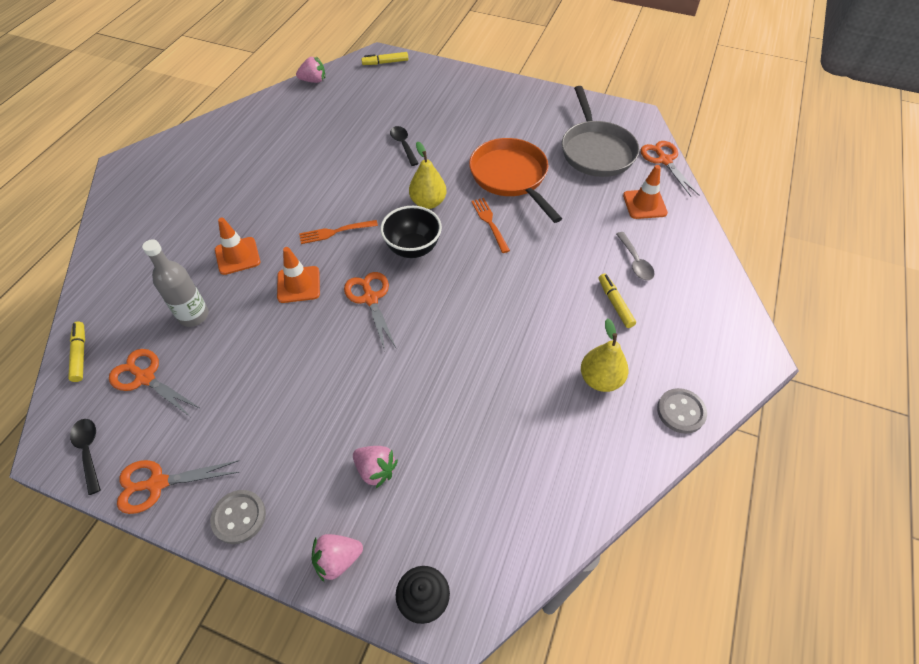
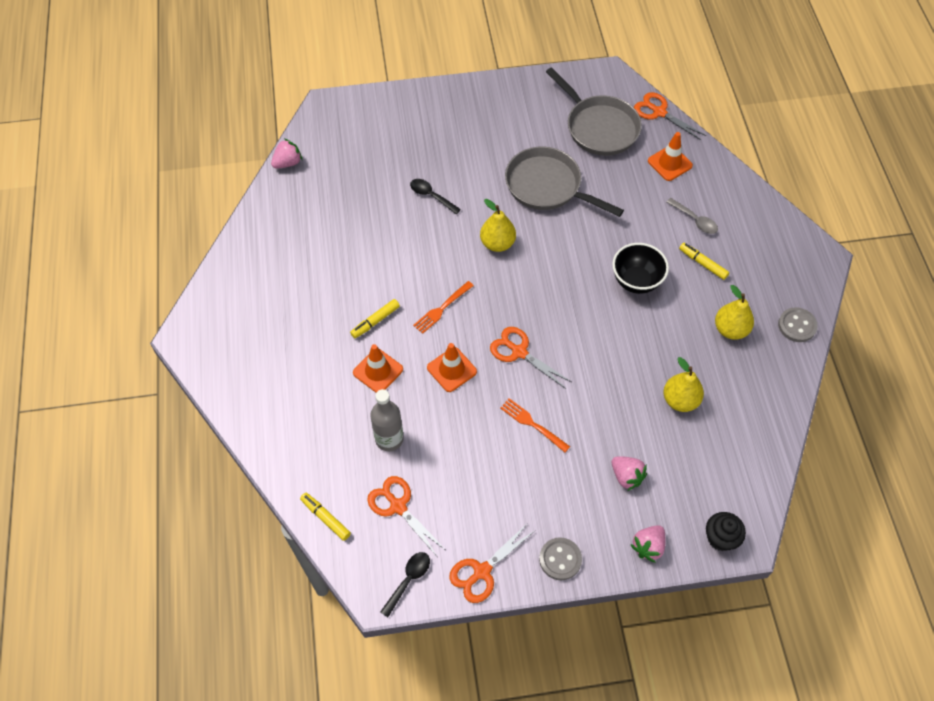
camera: 30 degrees left, 5 degrees up
(89, 451) = (408, 580): black spoon -> black spoon turned 90 degrees clockwise
(145, 378) = (398, 506): orange scissors -> orange scissors turned 45 degrees clockwise
(375, 470) = (626, 476): pink strawberry -> pink strawberry turned 45 degrees clockwise
(385, 63) = (341, 111): yellow marker -> yellow marker (375, 321)
(413, 248) = (518, 292): black bowl -> black bowl (636, 281)
(490, 223) = (562, 238): orange fork -> orange fork (532, 424)
(492, 422) = (680, 400): none -> yellow pear
(511, 177) = (547, 186): orange pan -> grey pan

